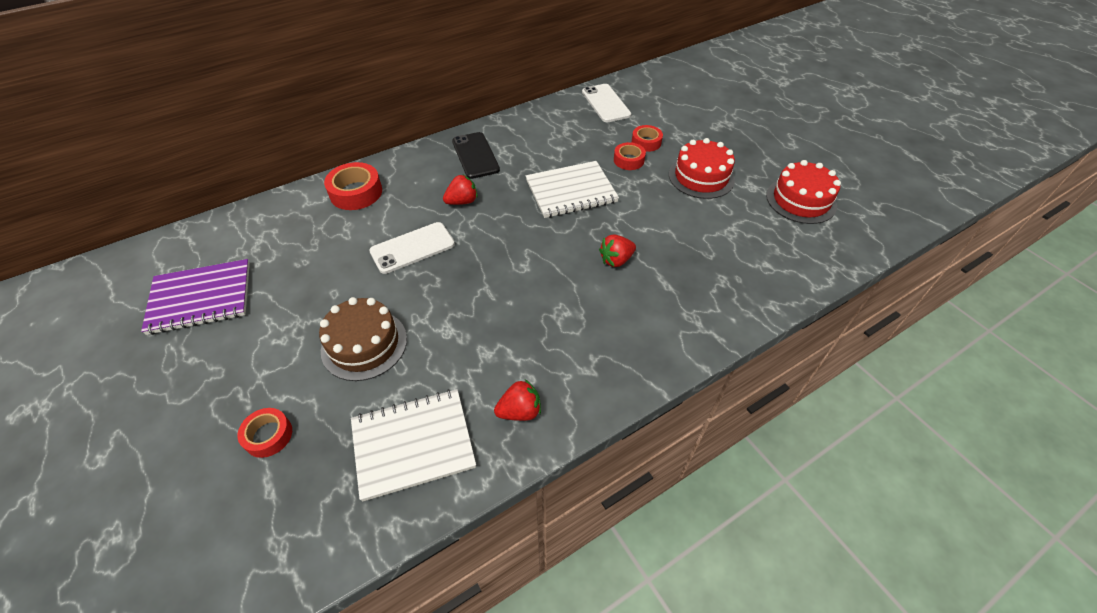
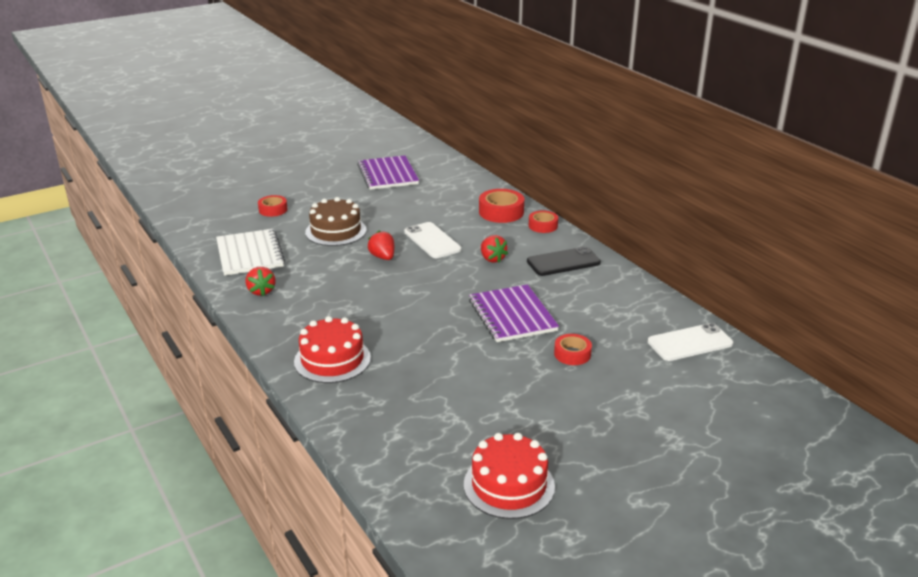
camera: 90 degrees right, 20 degrees down
(571, 191) = (512, 315): white notebook -> purple notebook
(616, 260) = (410, 338): red strawberry -> red strawberry (383, 257)
(646, 142) = (611, 369): red tape -> red tape (543, 226)
(701, 177) = (547, 405): red cake -> red cake (332, 359)

